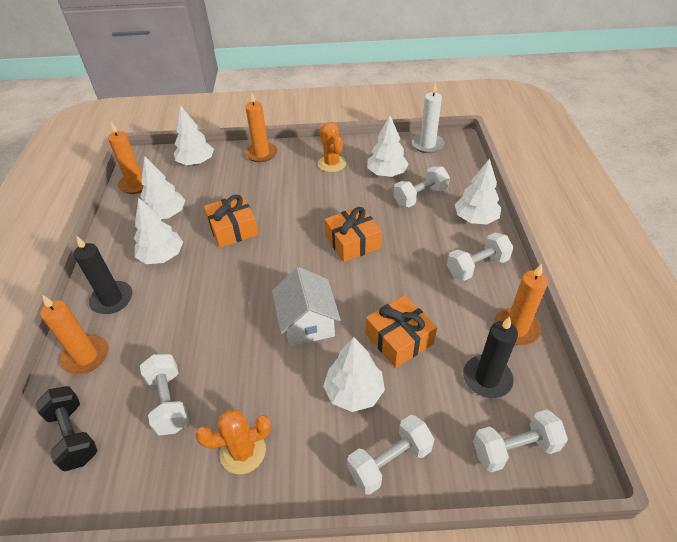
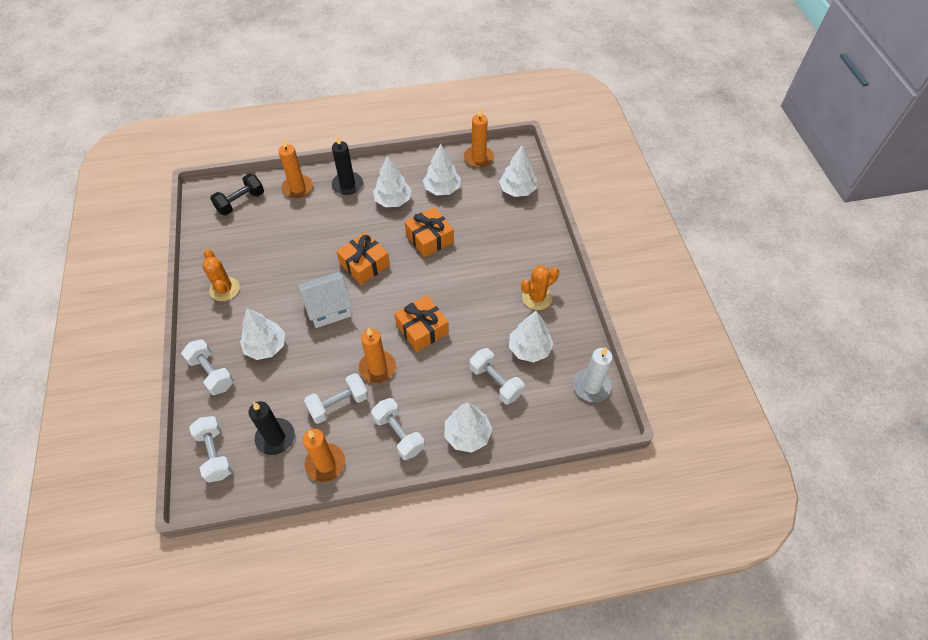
camera: 80 degrees right, 10 degrees up
(169, 402) = (262, 241): white dumbbell -> white dumbbell (338, 404)
(261, 154) = (541, 236): orange candle -> orange candle (377, 368)
(399, 339) = (314, 373): orange gift -> orange gift (364, 264)

